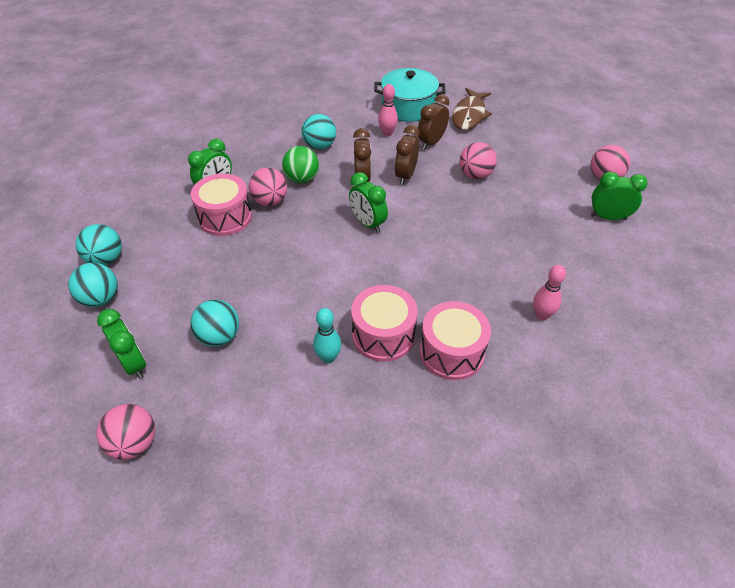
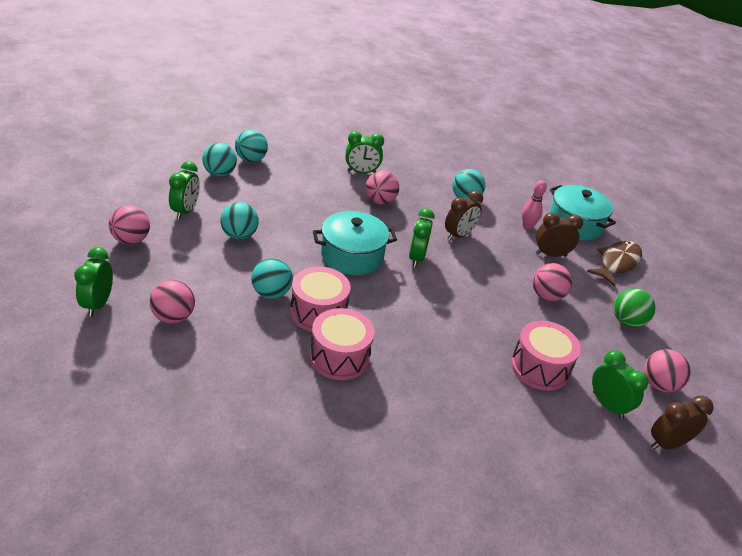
camera: 45 degrees right, 10 degrees down
(217, 534) = (98, 304): none -> green clock
(225, 217) = (341, 189): pink drum -> pink drum (539, 368)
(297, 464) = (173, 317): none -> pink ball
(302, 179) = (420, 206): green ball -> green ball (627, 322)
(327, 265) = (352, 256): none -> turquoise pot
(328, 357) = (271, 293): turquoise bowling pin -> turquoise ball
(405, 175) = (493, 256): brown clock -> brown clock (667, 443)
(469, 115) = (617, 263): brown fish -> brown fish turned 150 degrees clockwise
(541, 315) = (434, 399): pink bowling pin -> none

